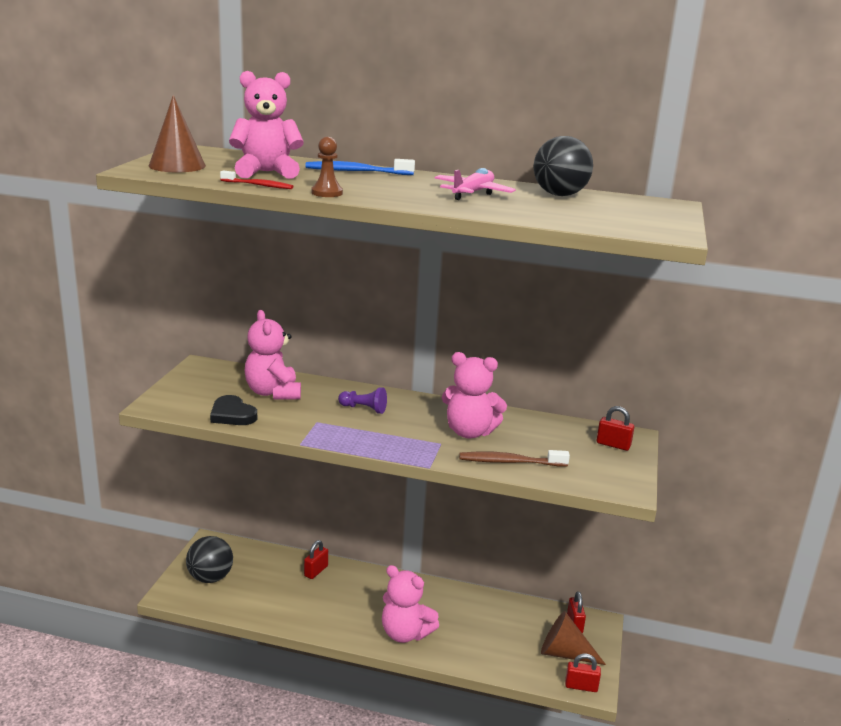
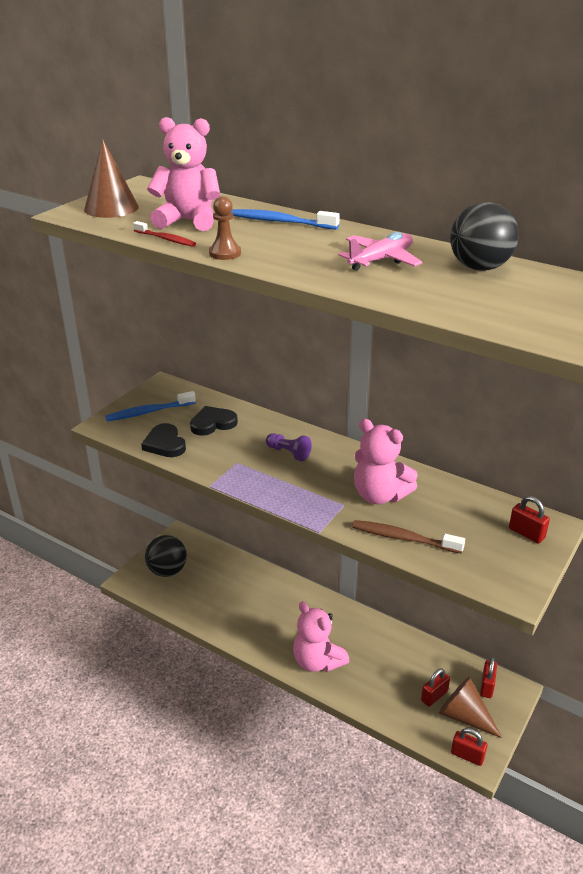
camera: 20 degrees right, 10 degrees up
(198, 390) = (148, 412): none -> blue toothbrush
(273, 393) = (212, 423): pink teddy bear -> black heart
(316, 571) = (260, 581): red padlock -> red padlock (434, 696)

